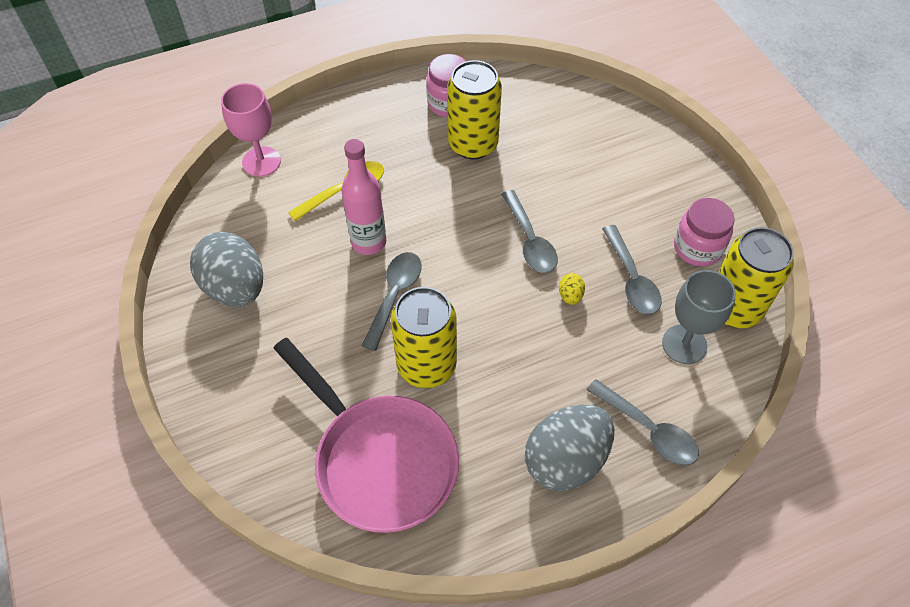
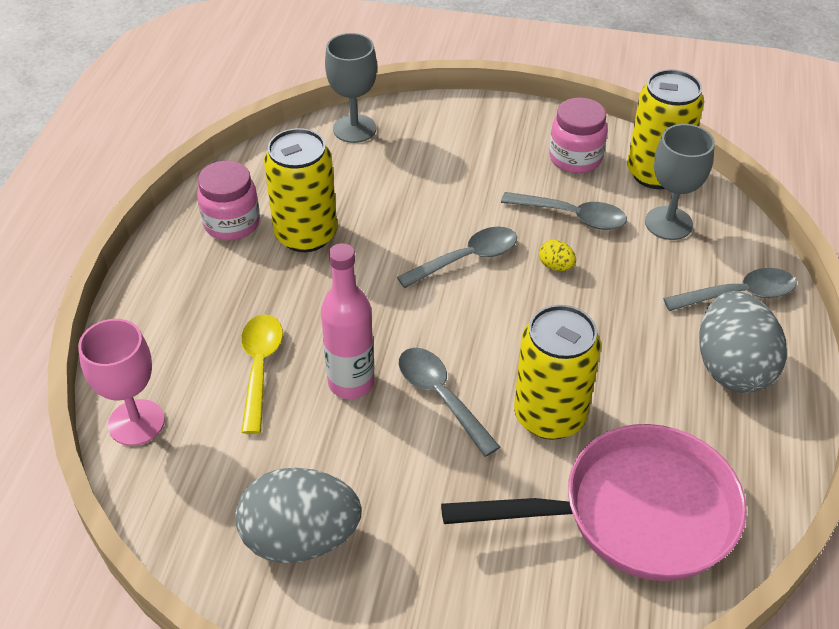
camera: 55 degrees left, 10 degrees down
(530, 240) = (467, 259): grey spoon -> grey spoon turned 45 degrees counterclockwise
(596, 108) = (354, 129): none -> grey goblet

